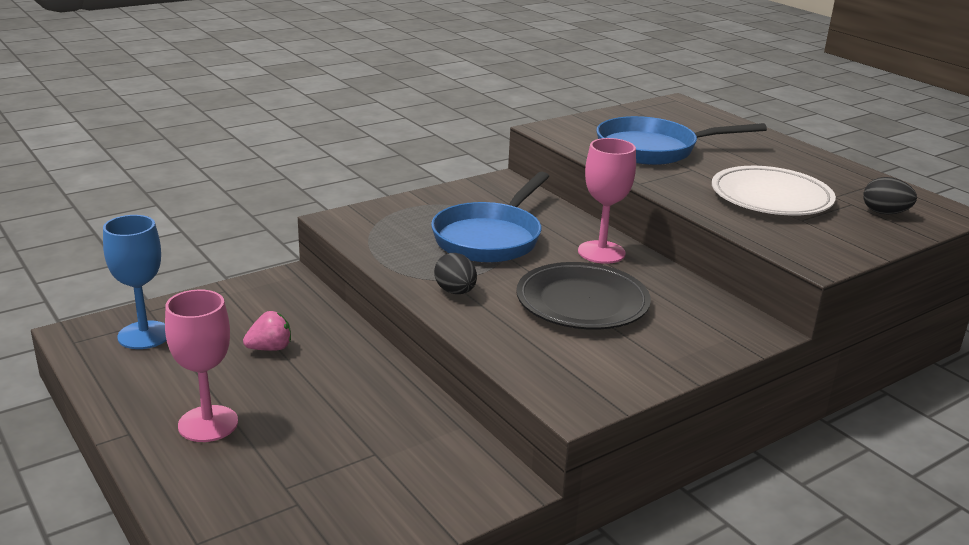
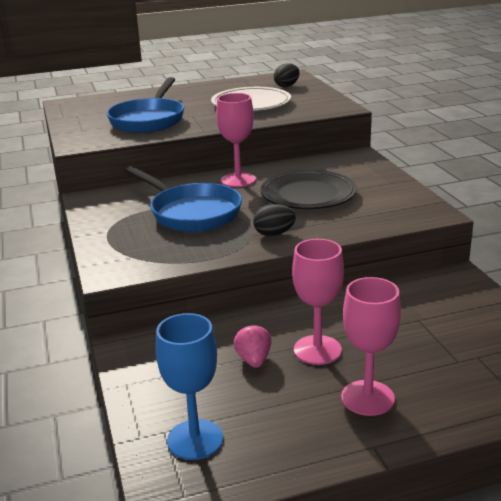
camera: 70 degrees left, 0 degrees up
(294, 384) = (317, 350): none -> pink goblet

